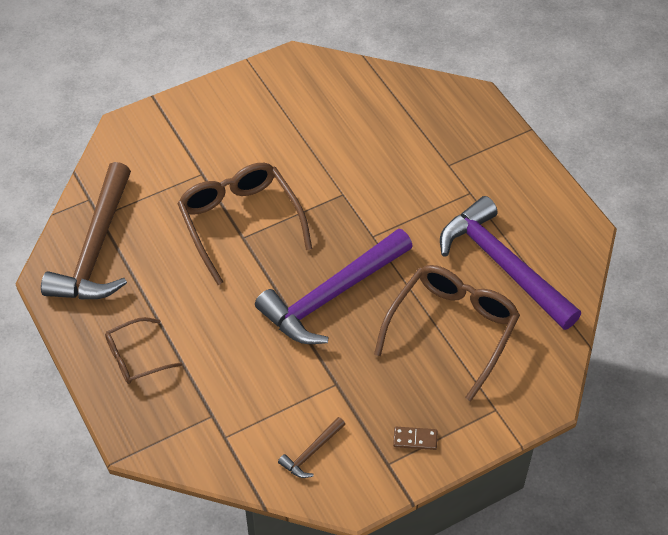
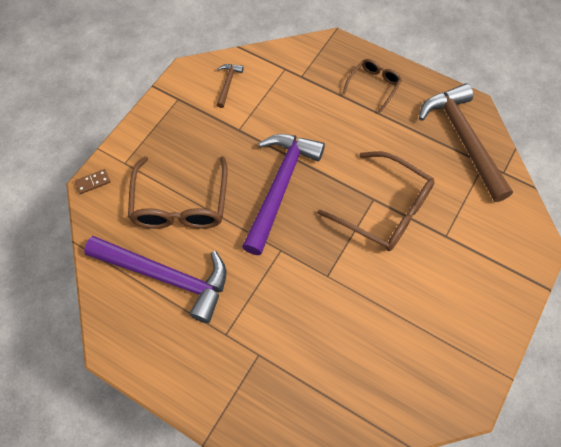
camera: 150 degrees right, 10 degrees up
(415, 439) = (168, 120): brown domino -> brown domino (93, 182)

